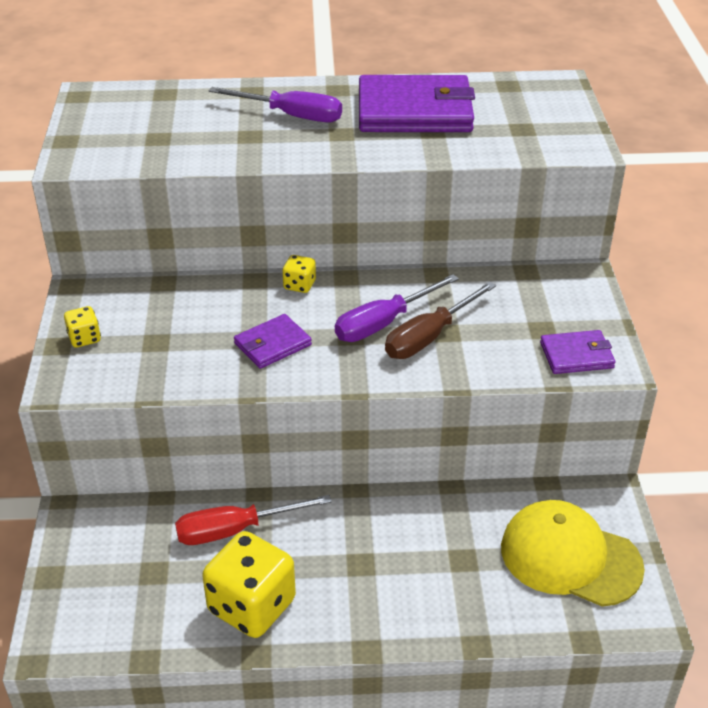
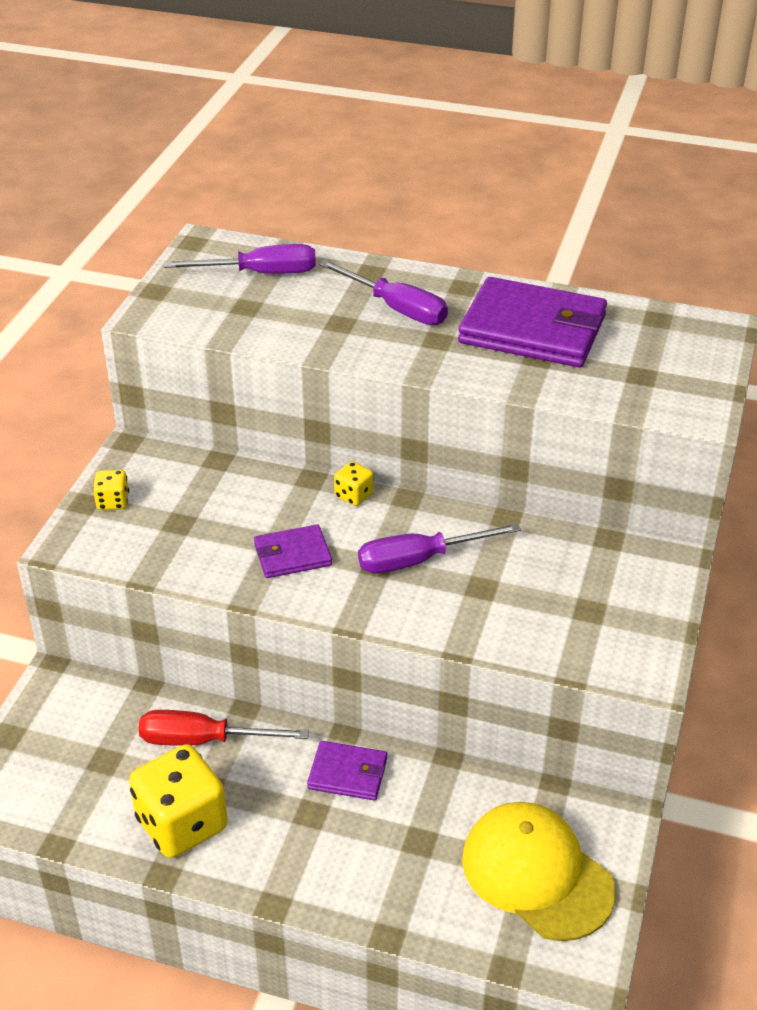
camera: 20 degrees right, 0 degrees up
(155, 110) = (260, 273): none -> purple screwdriver
(429, 337) = (460, 588): brown screwdriver -> none
(576, 355) = (611, 650): purple wallet -> purple wallet (348, 773)

